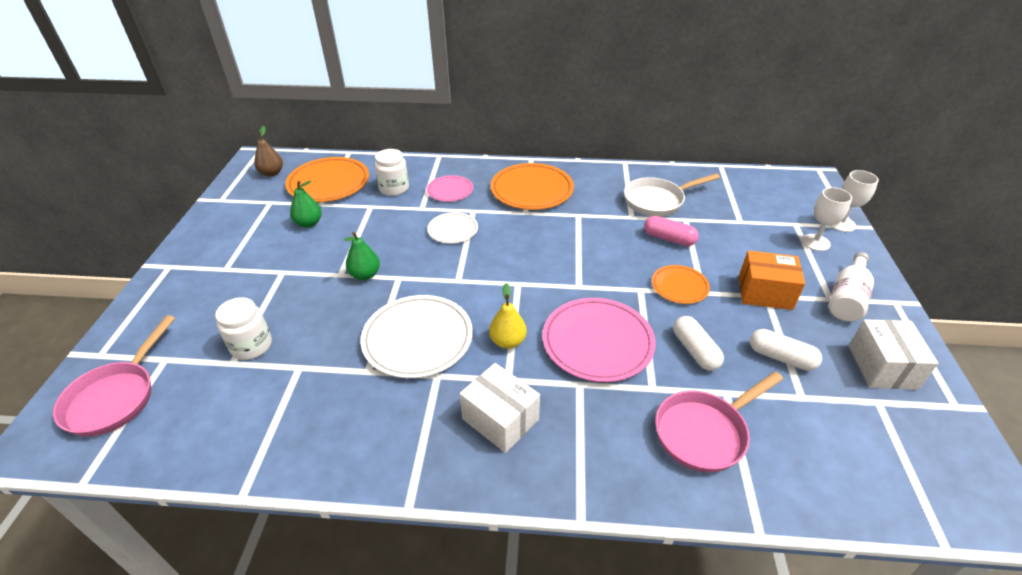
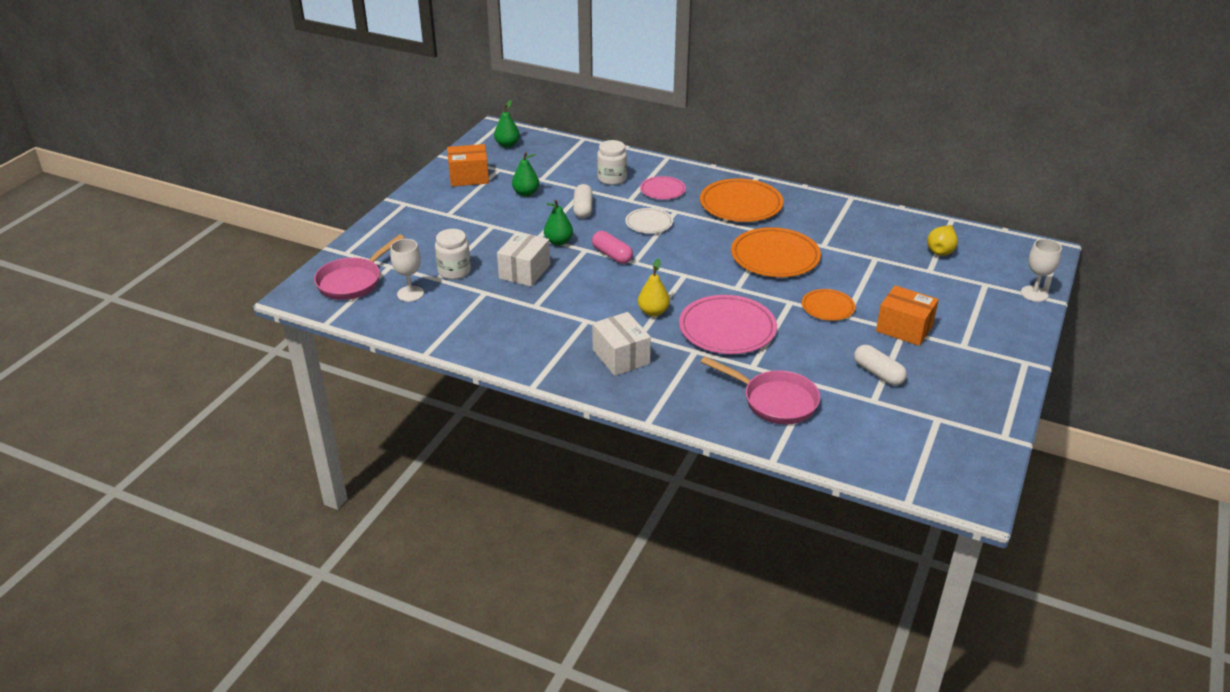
camera: 20 degrees right, 5 degrees down
(239, 218) = (469, 177): none -> orange box
(272, 173) = (507, 145): brown pear -> green pear
(328, 183) = (555, 163): orange plate -> orange plate (775, 256)
(418, 339) = (582, 294): white plate -> none
(657, 201) = (859, 237): white pan -> none
(669, 239) = (846, 270): pink capsule -> pink capsule (612, 255)
(695, 351) = (806, 352): white capsule -> white capsule (583, 209)
(704, 432) = (774, 401): pink pan -> pink pan turned 135 degrees counterclockwise
(734, 198) = (941, 250): none -> yellow pear
(816, 242) = (991, 302): white goblet -> white goblet (410, 294)
(847, 298) = (980, 349): white bottle -> none
(882, 367) = (964, 399): white box -> white box (524, 271)

